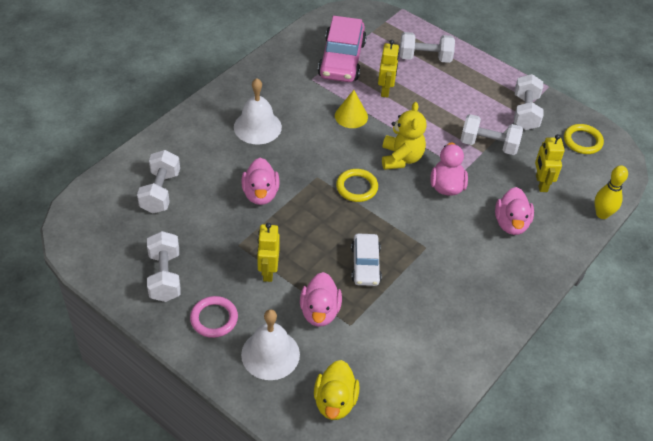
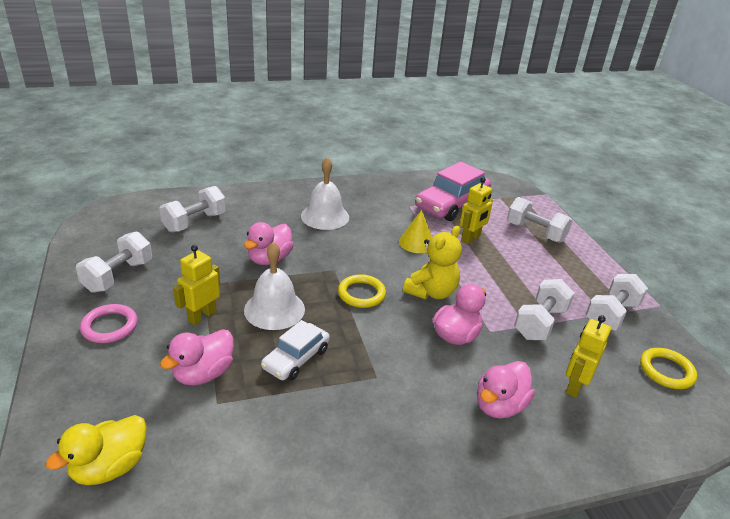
camera: 35 degrees right, 15 degrees down
(270, 354) = (113, 383): white bell -> white bell (274, 309)
(488, 145) = (540, 323): white dumbbell -> white dumbbell turned 75 degrees clockwise
(602, 214) = (635, 458): yellow bowling pin -> none

